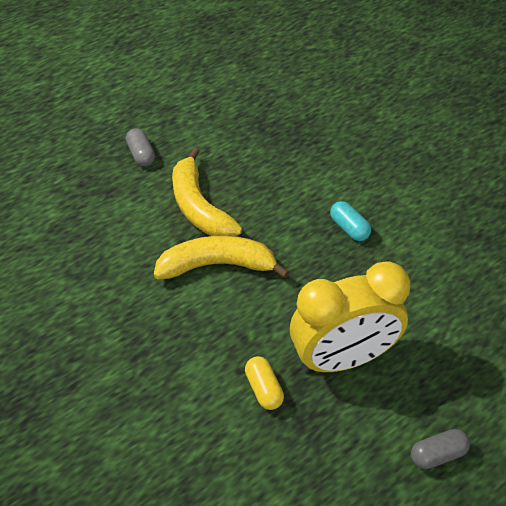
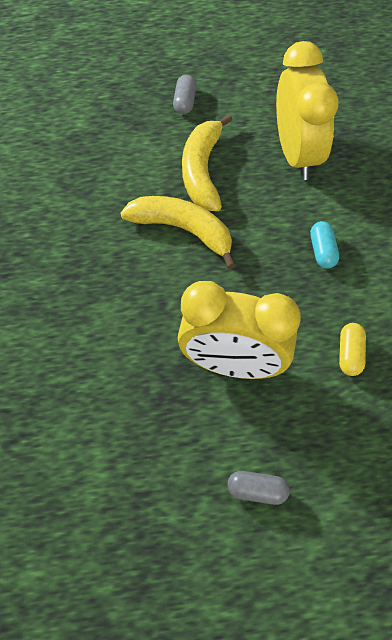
camera: 30 degrees right, 10 degrees up
(264, 389) = (149, 356): yellow capsule -> yellow capsule (350, 354)
(271, 158) = (297, 154): none -> yellow clock

